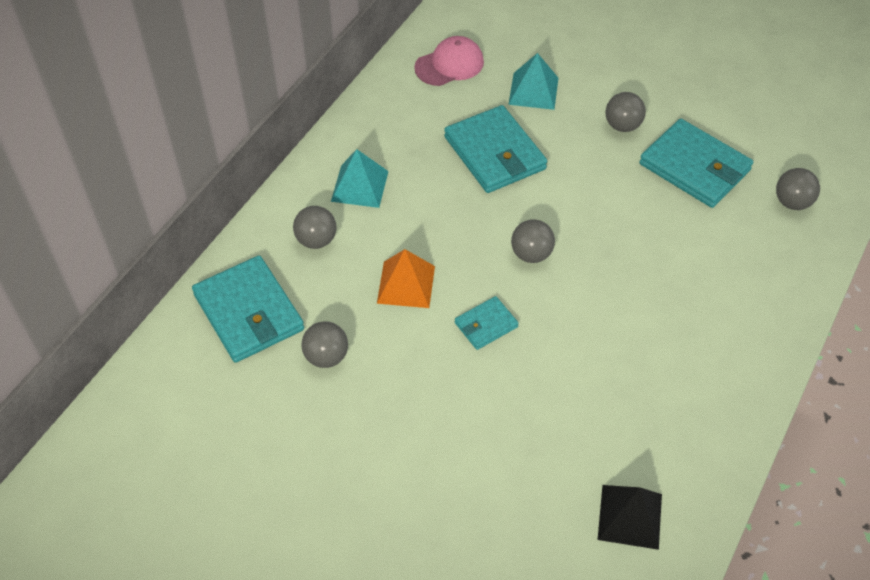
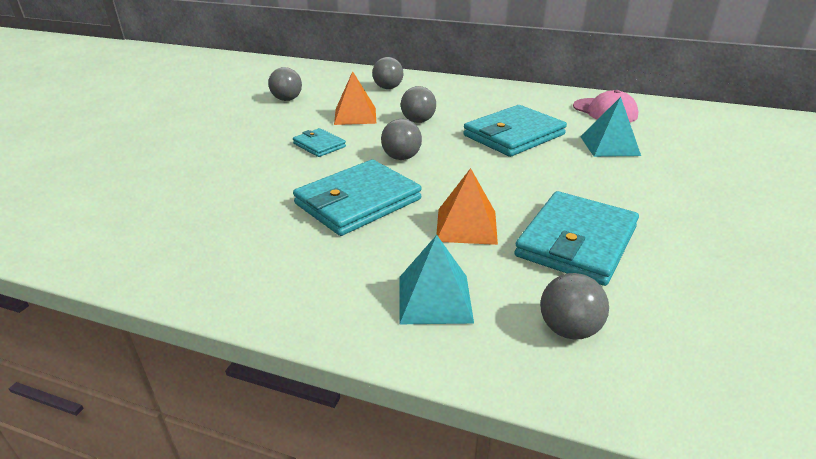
camera: 80 degrees right, 20 degrees down
(249, 312) = (322, 78): turquoise wallet -> turquoise wallet (358, 202)
(360, 186) = (445, 95): turquoise pyramid -> turquoise pyramid (434, 299)
(622, 125) = (604, 192): grey ball -> grey ball (418, 121)
(630, 516) = (102, 219): black pyramid -> none
(667, 228) = (466, 226): none -> orange pyramid

